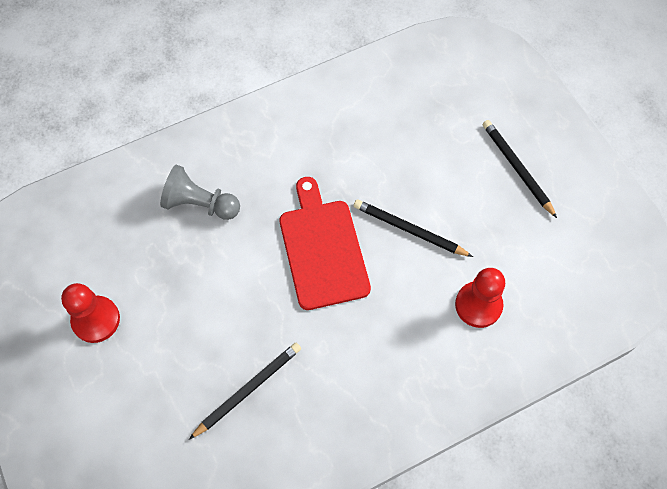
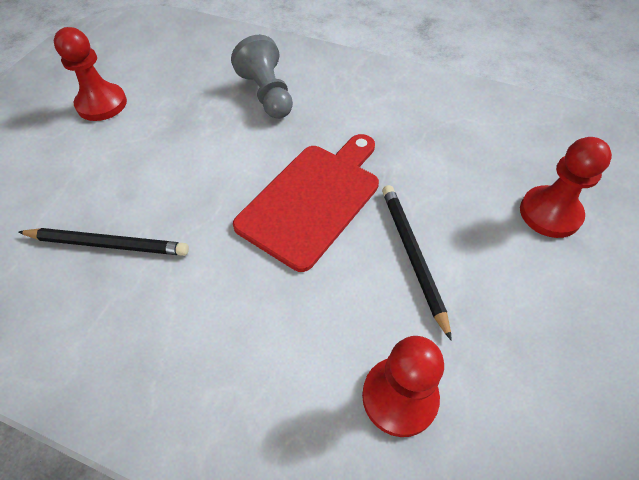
camera: 50 degrees right, 10 degrees down
(446, 138) = (550, 213): none -> red pawn
(517, 168) = (611, 307): black pencil -> none

